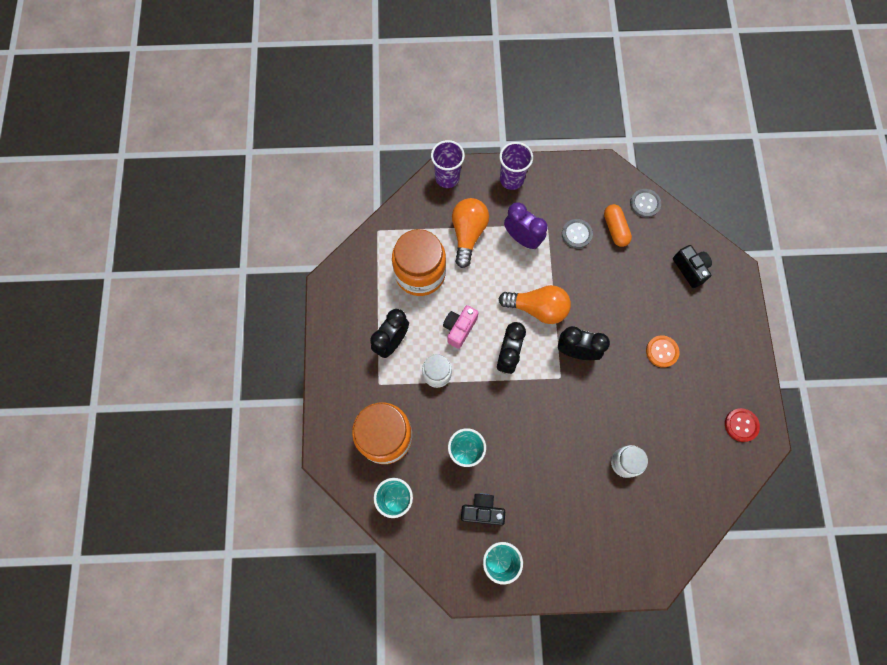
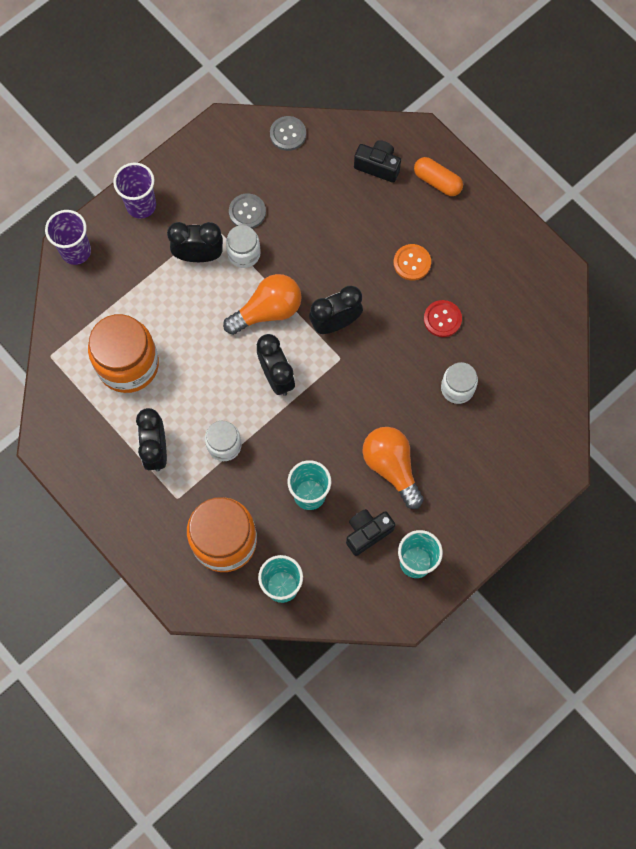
camera: 40 degrees left, 0 degrees up
(459, 328) = (210, 387): pink camera -> none
(468, 234) = (143, 291): orange light bulb -> orange light bulb (391, 467)
(522, 238) = (199, 255): purple clock -> black clock
(552, 259) = (244, 253): none -> white jar
(615, 229) = (279, 180): orange capsule -> orange capsule (437, 181)
(741, 425) = (530, 275): red button -> red button (442, 319)

